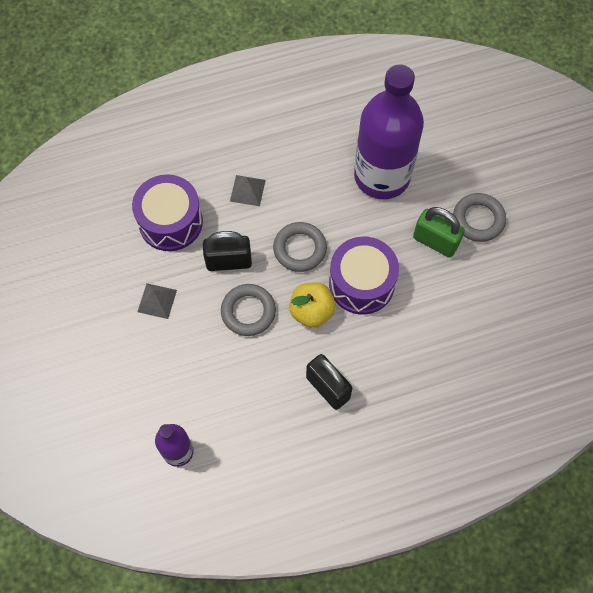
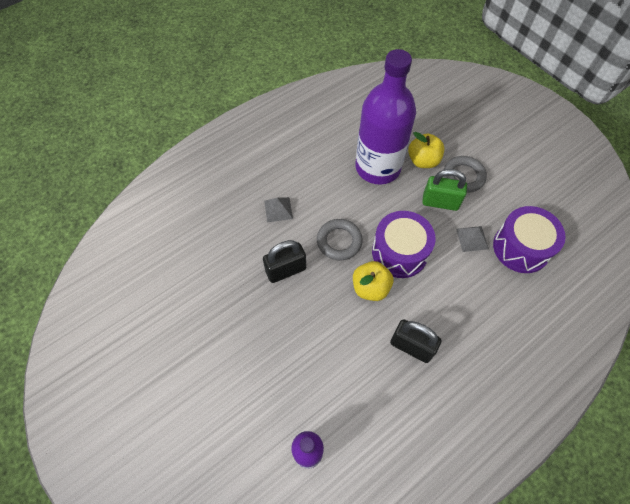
camera: 20 degrees left, 5 degrees down
(157, 301) = (238, 323): grey pyramid -> grey pyramid (472, 238)
(170, 222) = (224, 254): purple drum -> purple drum (521, 248)
(248, 311) = (319, 306): grey ring -> none
(439, 185) = (423, 161): none -> yellow apple

